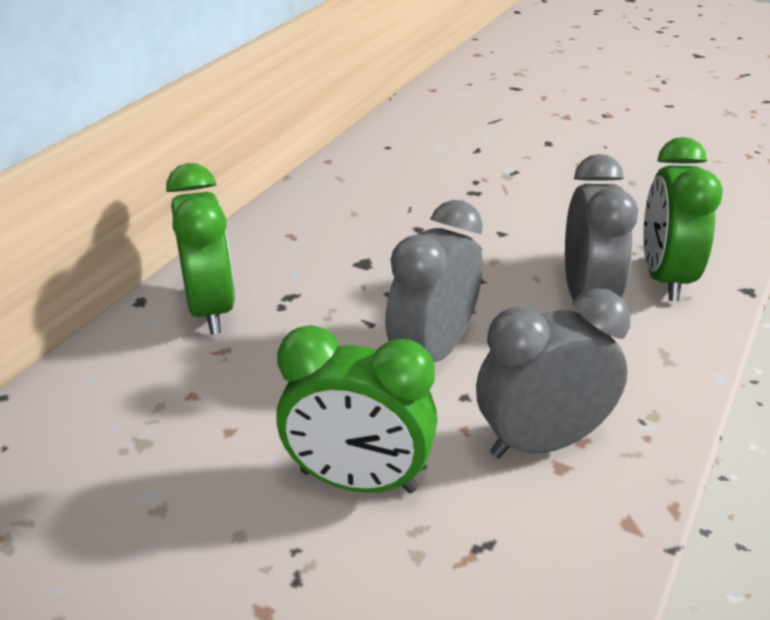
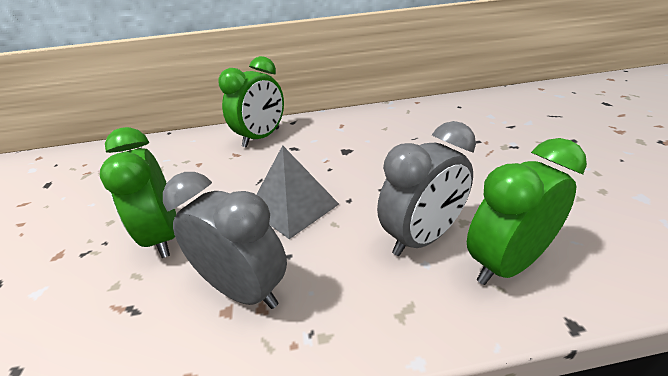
camera: 55 degrees right, 0 degrees up
(432, 352) = (293, 206): grey clock -> grey pyramid

